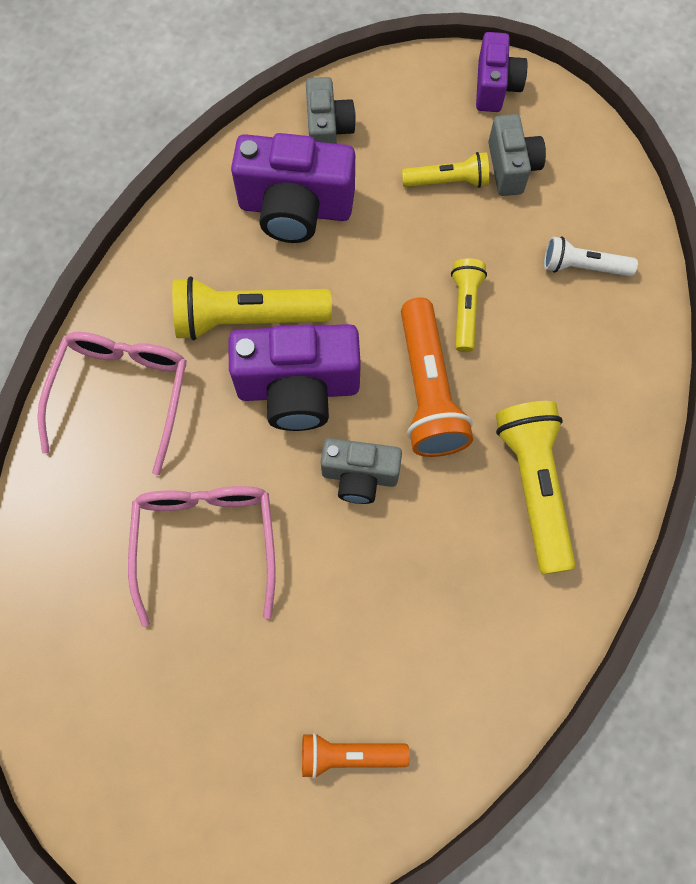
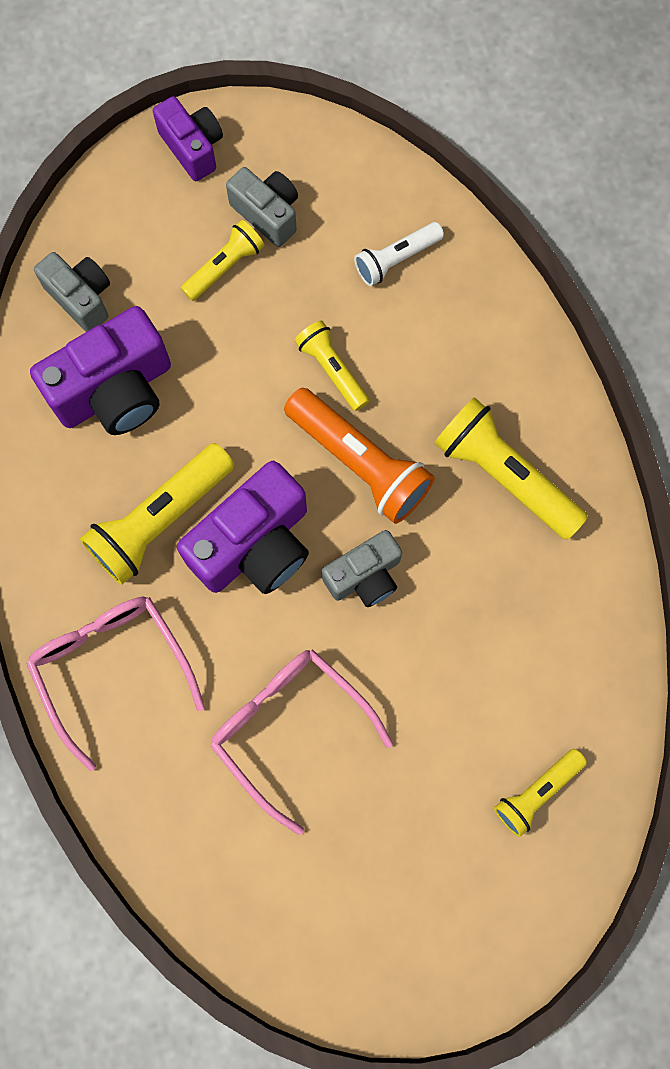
camera: 40 degrees left, 5 degrees up
(349, 754) = (536, 792): orange flashlight -> yellow flashlight

